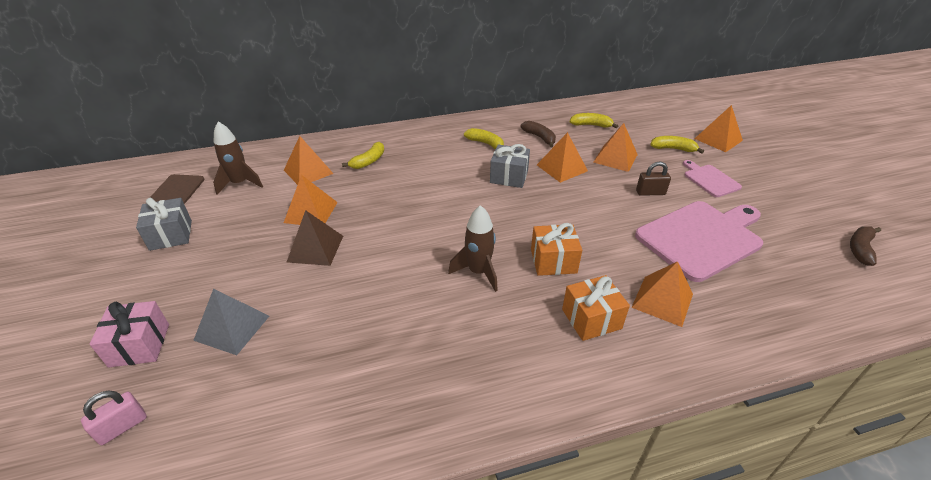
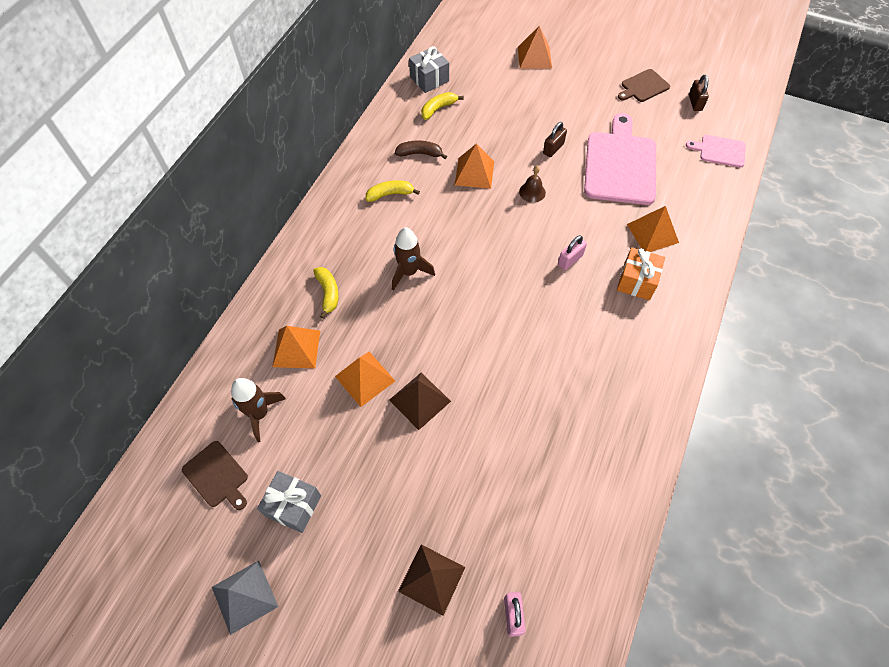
camera: 50 degrees left, 20 degrees up
(139, 345) = (431, 579): pink gift -> brown pyramid
(232, 328) = (466, 503): grey pyramid -> grey pyramid (244, 596)
(478, 272) = (542, 311): brown rocket -> brown rocket (409, 272)
(509, 176) = (452, 213): grey gift -> grey gift (429, 79)
(553, 261) = (570, 260): orange gift -> pink padlock
(590, 204) = (532, 192): none -> brown bell
(615, 158) = (495, 132): orange pyramid -> none
(673, 149) = (519, 91): yellow banana -> none
(710, 180) = (571, 105): pink cutting board -> pink cutting board (720, 151)
(809, 207) = (643, 86): none -> brown cutting board
(860, 249) = (695, 103): brown banana -> brown padlock

